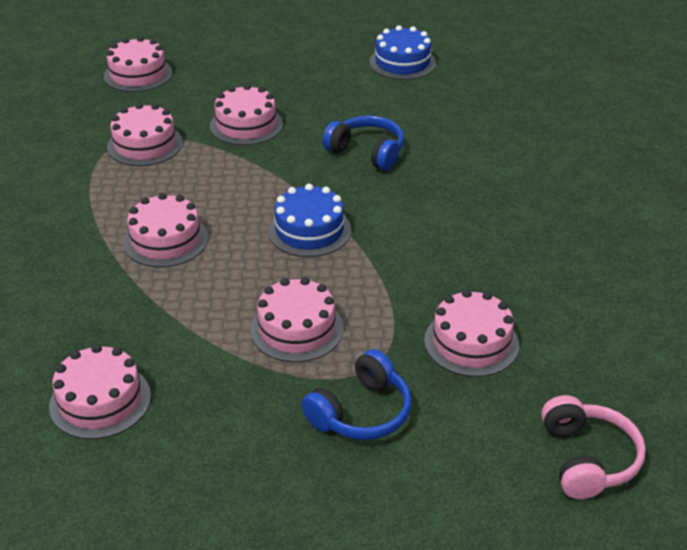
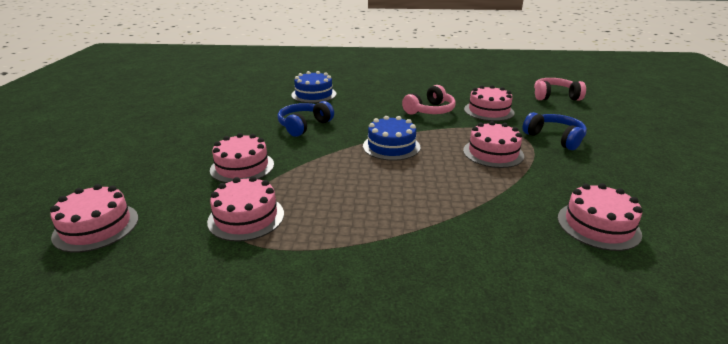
camera: 85 degrees left, 10 degrees down
(166, 240) = (400, 202): pink cake -> none
(402, 63) = (194, 110): blue cake -> blue cake (314, 94)
(453, 270) = (430, 111): none -> pink headphones

